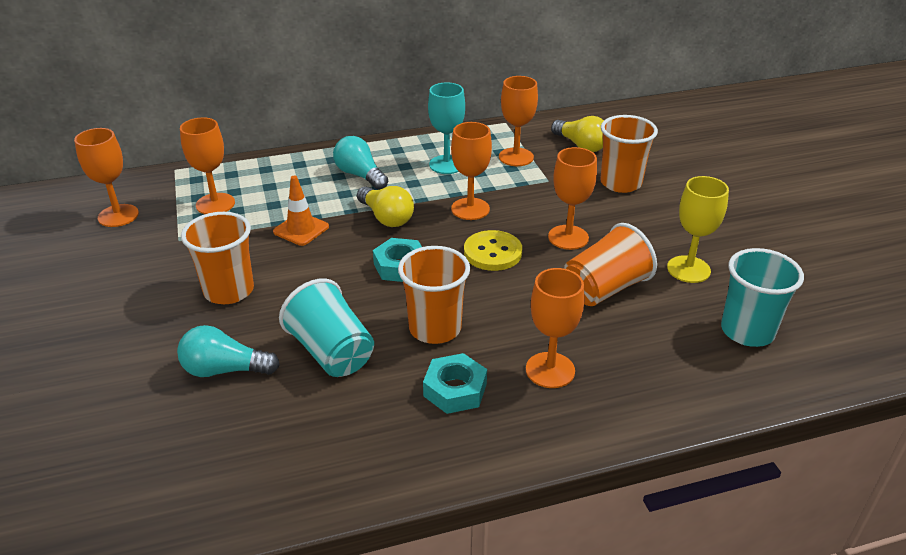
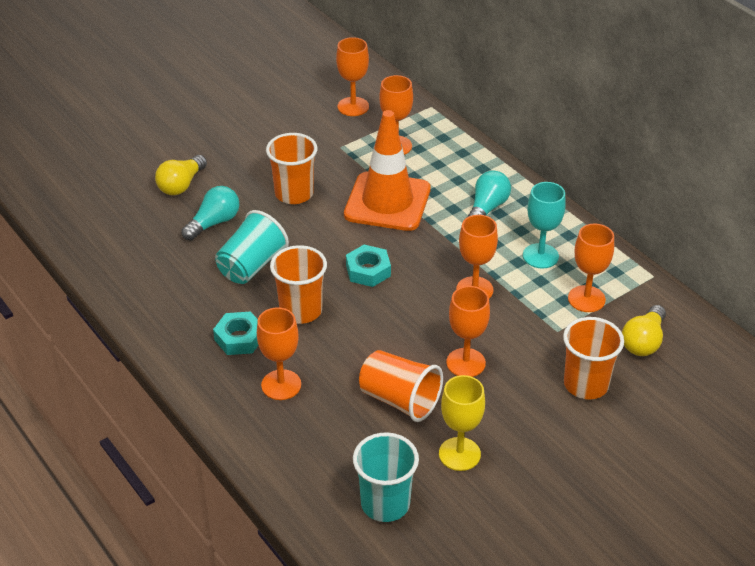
camera: 70 degrees right, 5 degrees up
(225, 370) = (214, 223): turquoise light bulb -> turquoise light bulb turned 60 degrees clockwise
(301, 229) = (387, 202): orange traffic cone -> orange traffic cone, size x2.06
(386, 217) = (431, 243): yellow light bulb -> yellow light bulb (181, 185)
(492, 252) = (415, 319): yellow button -> none

